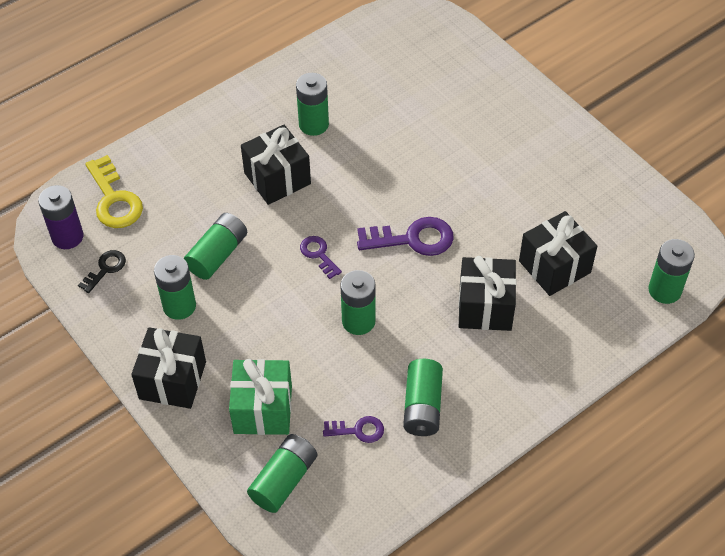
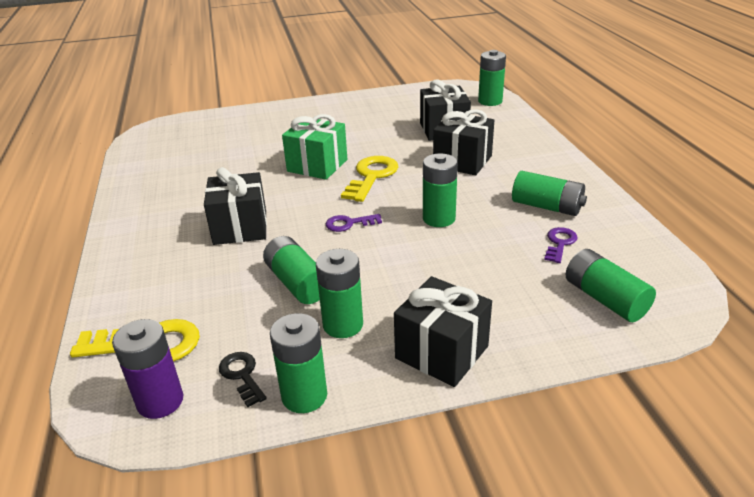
camera: 65 degrees left, 20 degrees down
(263, 409) = (512, 294): green gift -> green gift (317, 165)
(313, 124) = (201, 196): green battery -> green battery (304, 396)
(412, 239) = (371, 176): purple key -> yellow key

